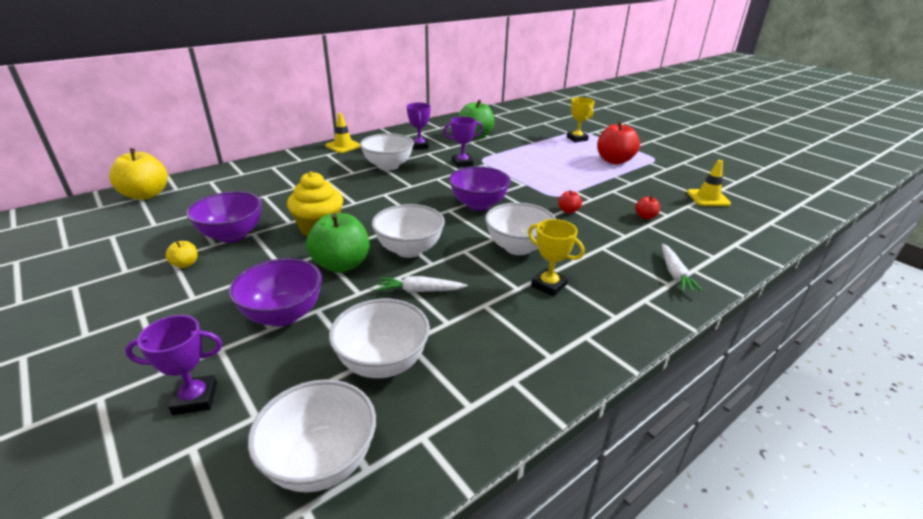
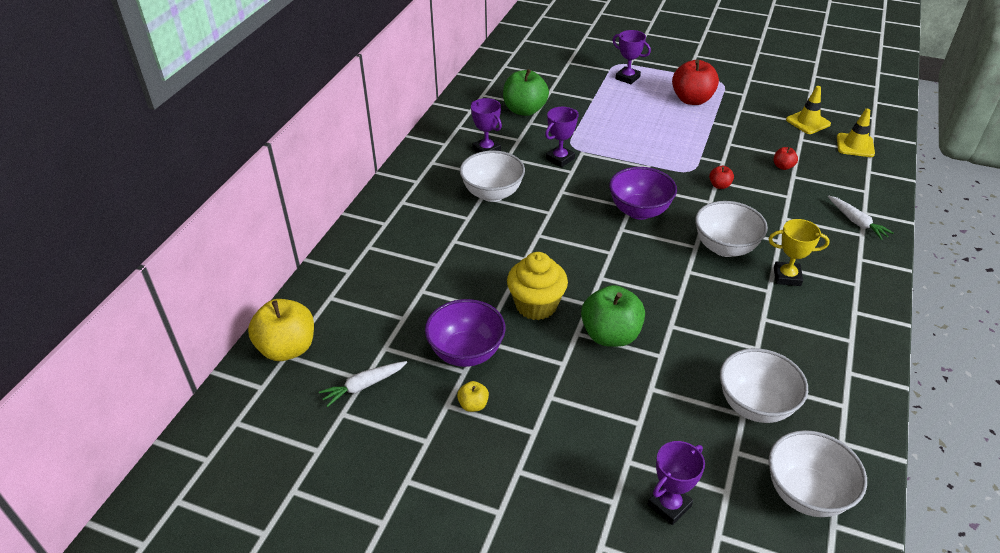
camera: 30 degrees left, 10 degrees up
(283, 315) = (632, 406): purple bowl -> none
(343, 146) = (403, 182): yellow traffic cone -> yellow traffic cone (855, 145)
(409, 250) = (645, 291): white bowl -> none
(420, 291) = (704, 329): white carrot -> white carrot (363, 386)
(577, 139) = (627, 78): yellow trophy -> purple trophy

